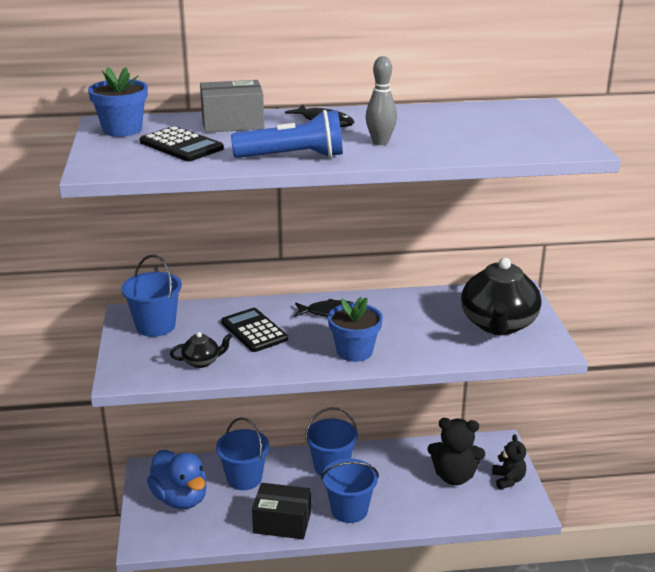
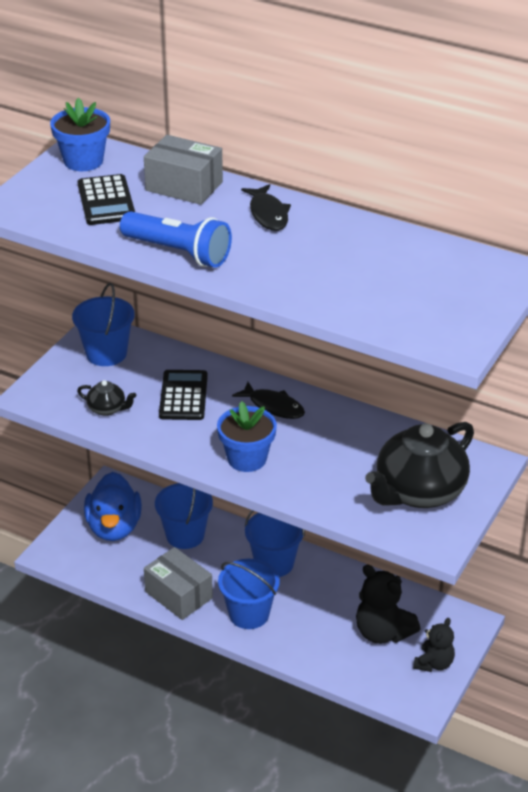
camera: 35 degrees right, 10 degrees up
(282, 522) = (179, 595): black box -> grey box
(380, 142) = (280, 263): grey bowling pin -> none

